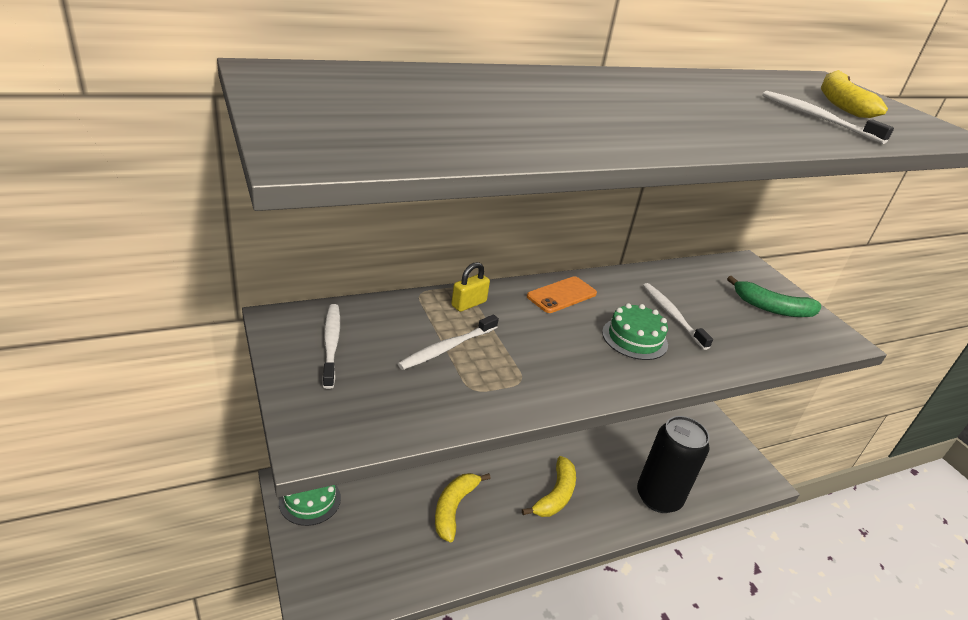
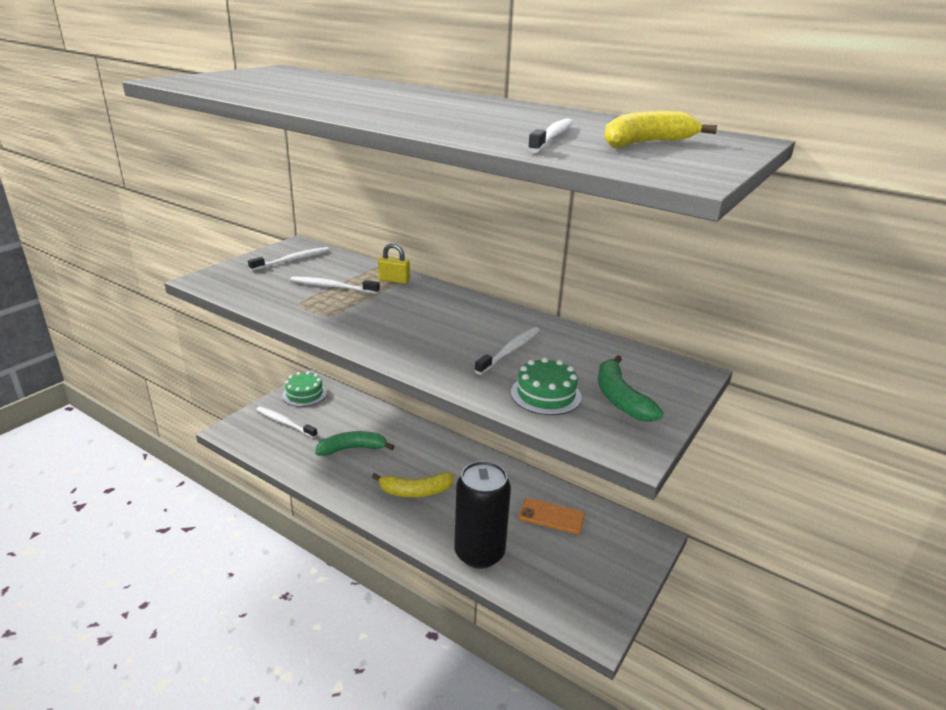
camera: 60 degrees right, 5 degrees down
(353, 544) = (284, 423): none -> white toothbrush
(454, 508) = (352, 449): yellow banana -> green banana
(561, 295) = (460, 304): orange phone -> orange phone (551, 516)
(634, 338) = (445, 342): green cake -> green cake (546, 394)

